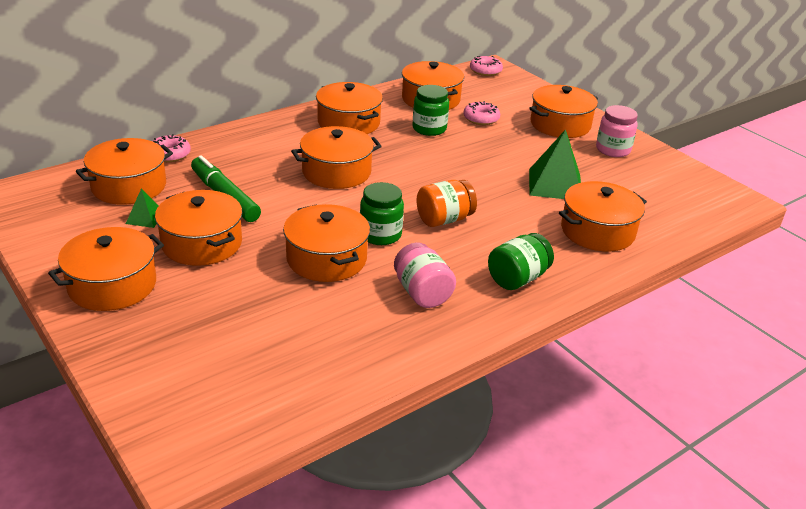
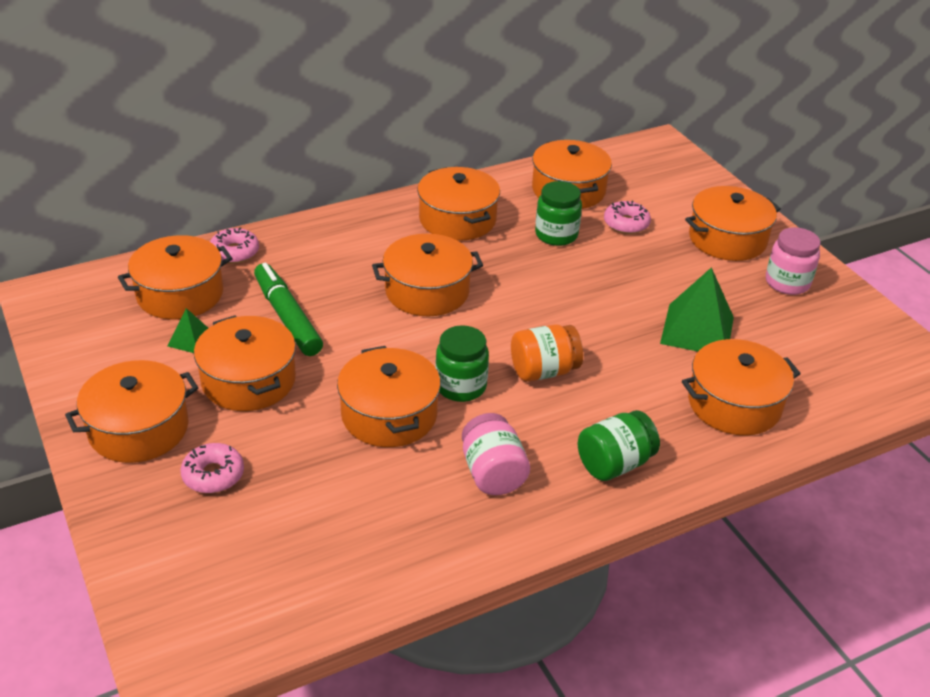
camera: 10 degrees right, 5 degrees up
(485, 71) = (650, 150): pink donut -> pink donut (213, 475)

